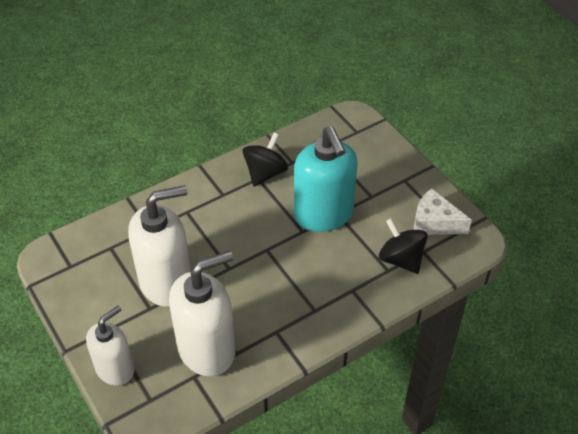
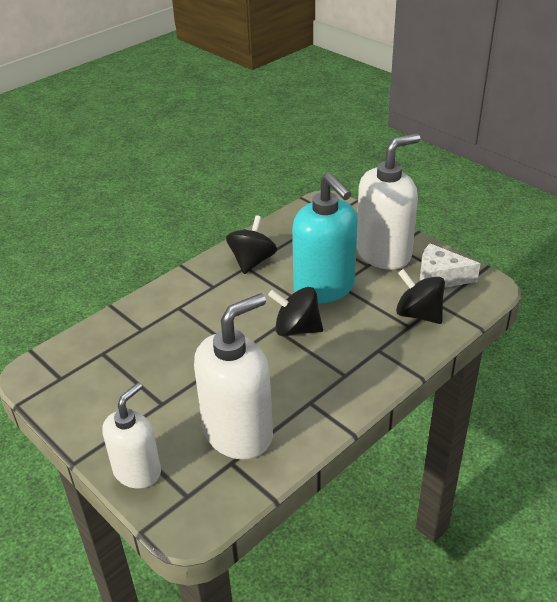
camera: 10 degrees left, 10 degrees down
(166, 282) = (174, 376): white soap dispenser -> white soap dispenser (384, 254)
(285, 254) = (296, 329): none -> black spinning top

